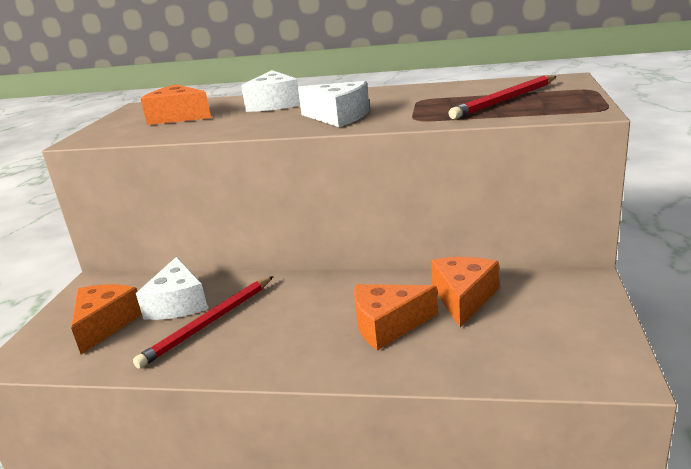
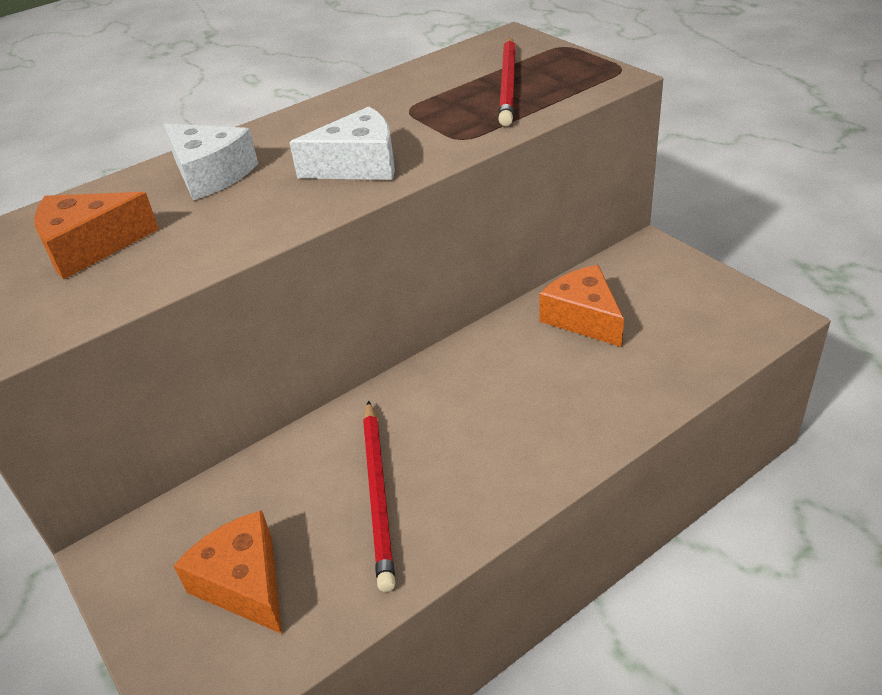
camera: 45 degrees left, 15 degrees up
(178, 303) = (297, 499): white cheese -> none
(388, 325) = (561, 381): orange cheese -> none

